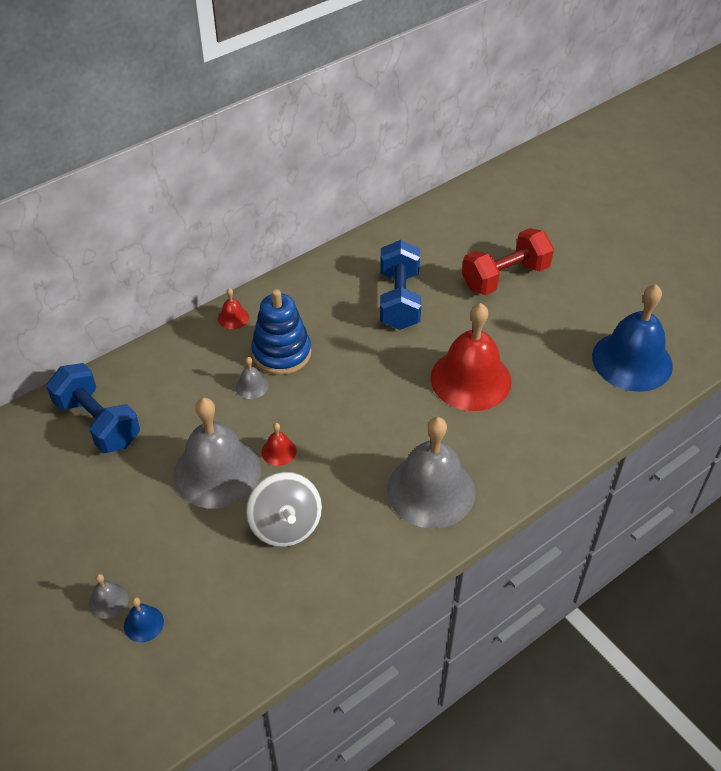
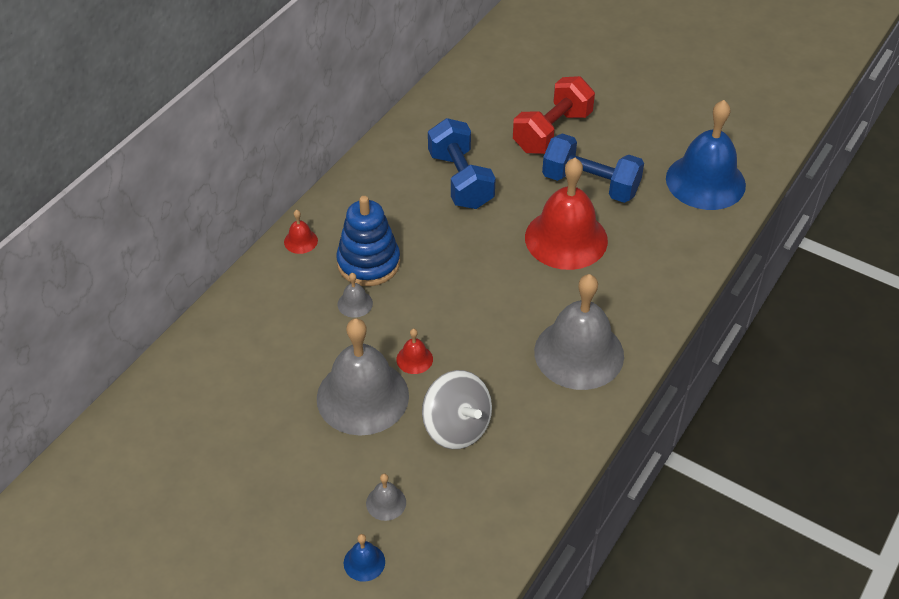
camera: 20 degrees left, 0 degrees up
(98, 422) = (213, 384): blue dumbbell -> blue dumbbell (590, 184)
(108, 600) = (317, 552): grey bell -> grey bell (386, 502)

